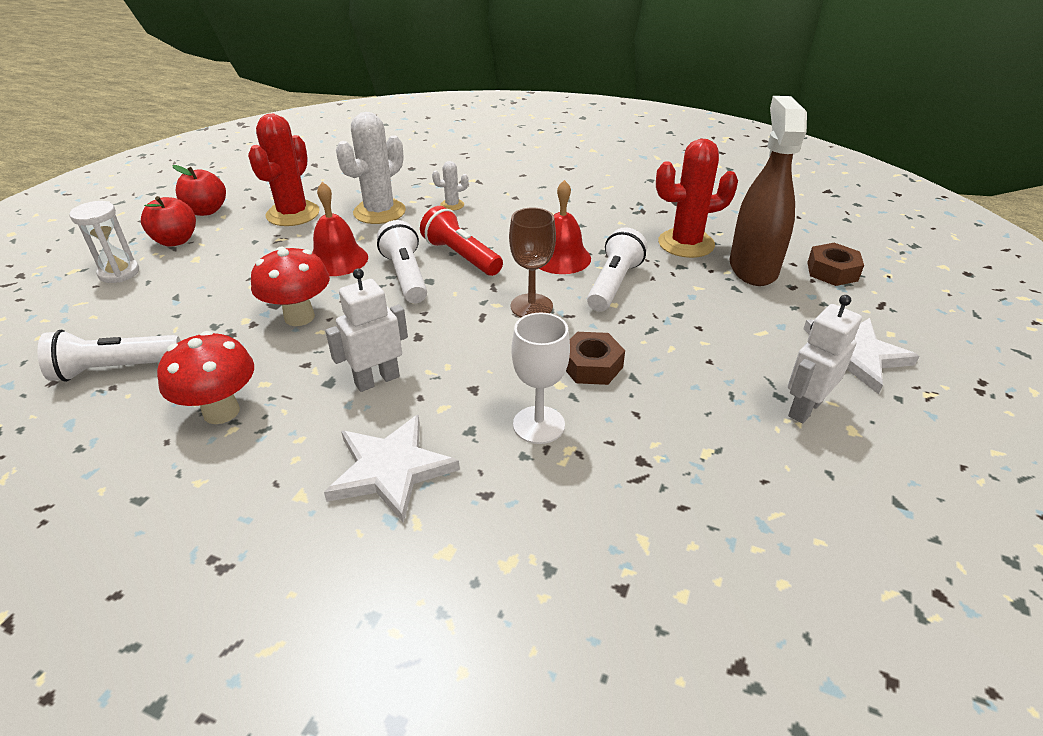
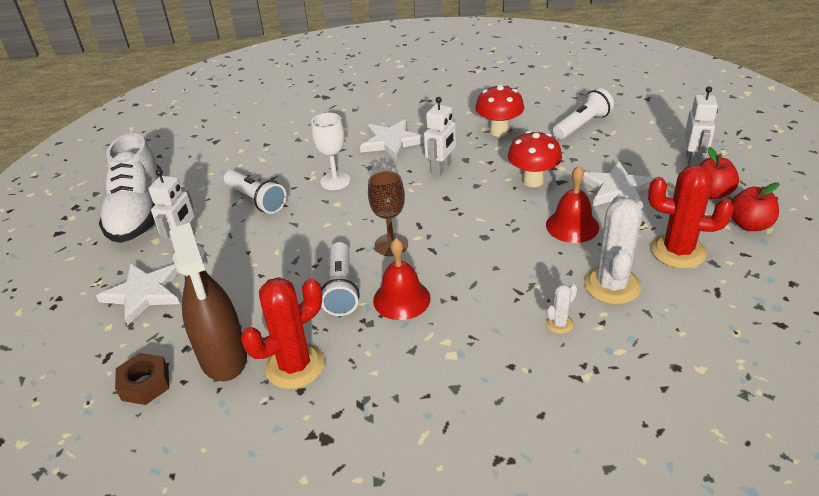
camera: 155 degrees right, 0 degrees up
(119, 273) = (693, 161): white hourglass -> white robot
(239, 275) = (617, 189): none -> white star
(293, 214) = (678, 251): red cactus -> red cactus turned 60 degrees counterclockwise
(405, 276) = (505, 233): white flashlight -> white flashlight (256, 200)
(461, 256) = (484, 266): red flashlight -> none
(591, 366) = (324, 220): brown nut -> none
(899, 502) = (138, 212): none -> white shoe

